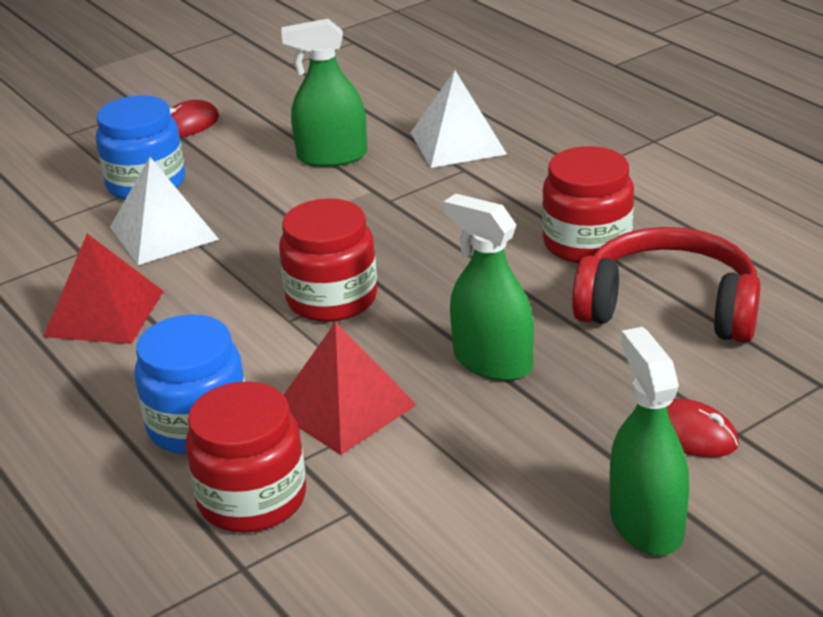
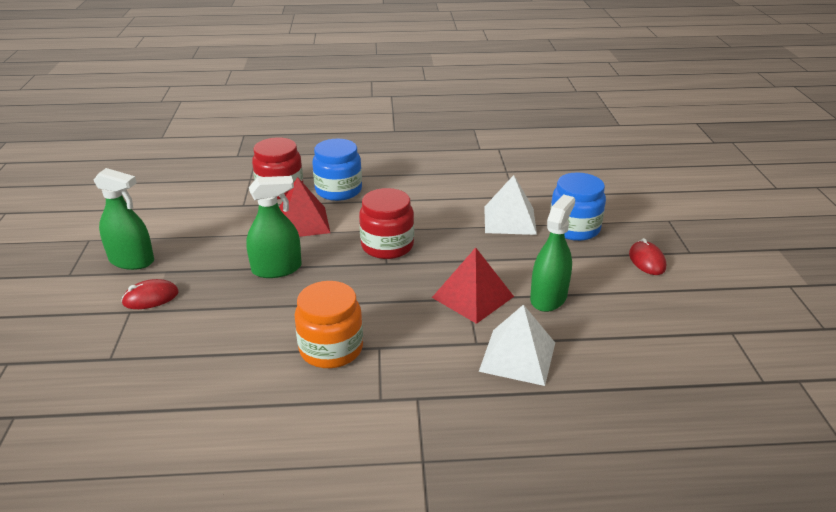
camera: 120 degrees right, 0 degrees up
(104, 313) = (449, 190): red pyramid -> red pyramid (472, 297)
(587, 243) = (331, 349): red jar -> orange jar
(669, 307) = (235, 345): red headphones -> none

